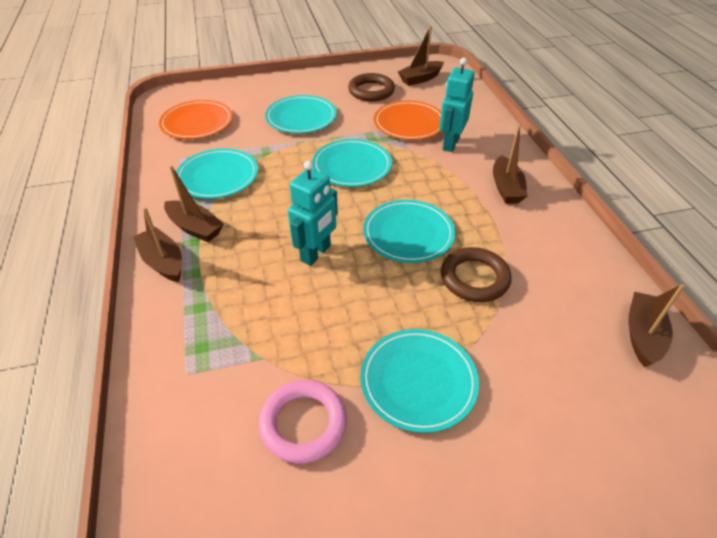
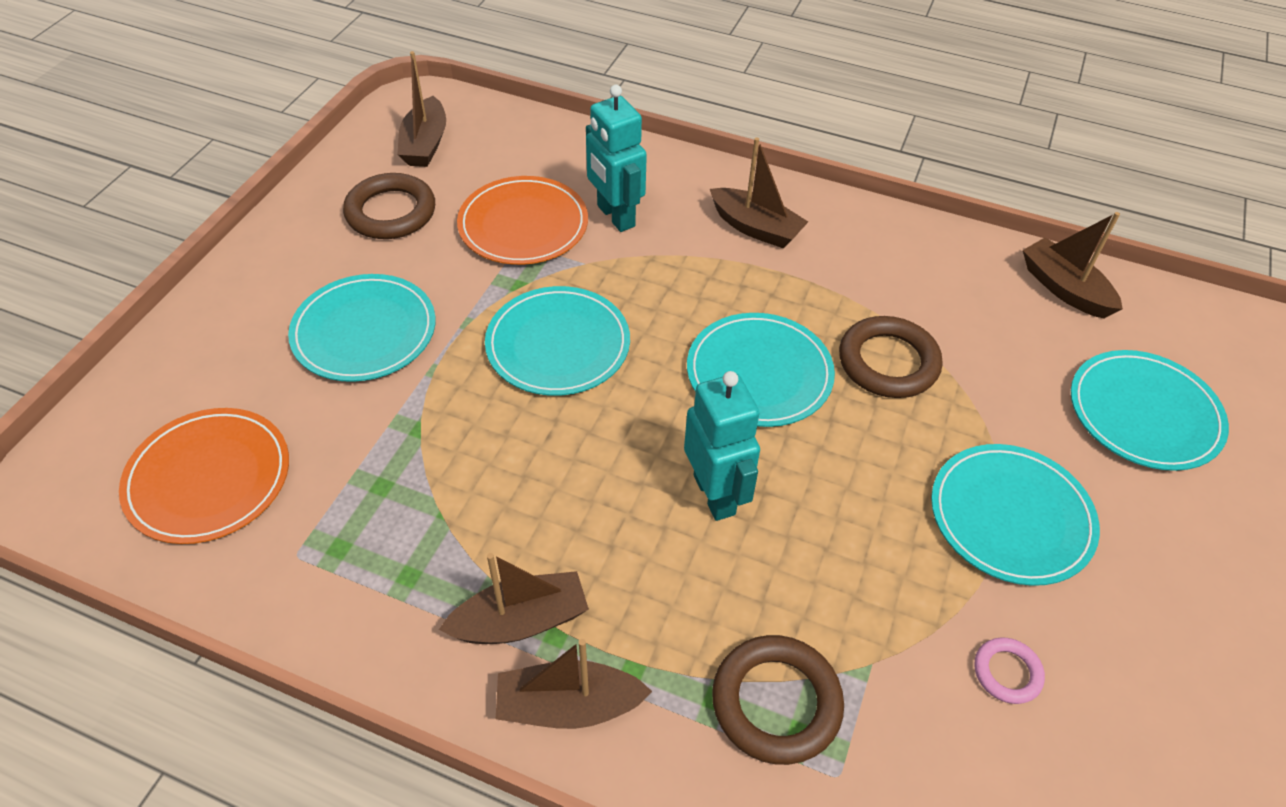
camera: 55 degrees left, 5 degrees up
(212, 330) = (776, 702): none -> brown ring
(218, 176) = (411, 525): turquoise plate -> turquoise plate (1144, 413)
(303, 423) = (1007, 672): pink ring -> pink ring, size x0.54

